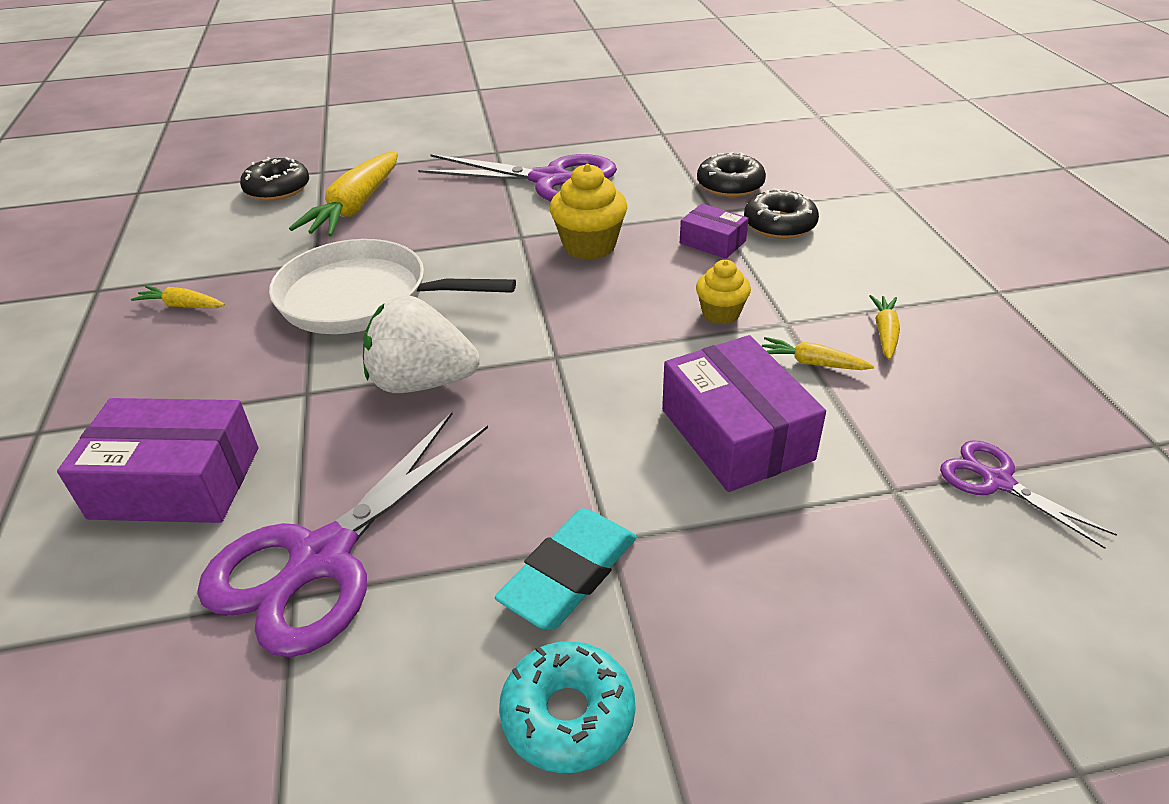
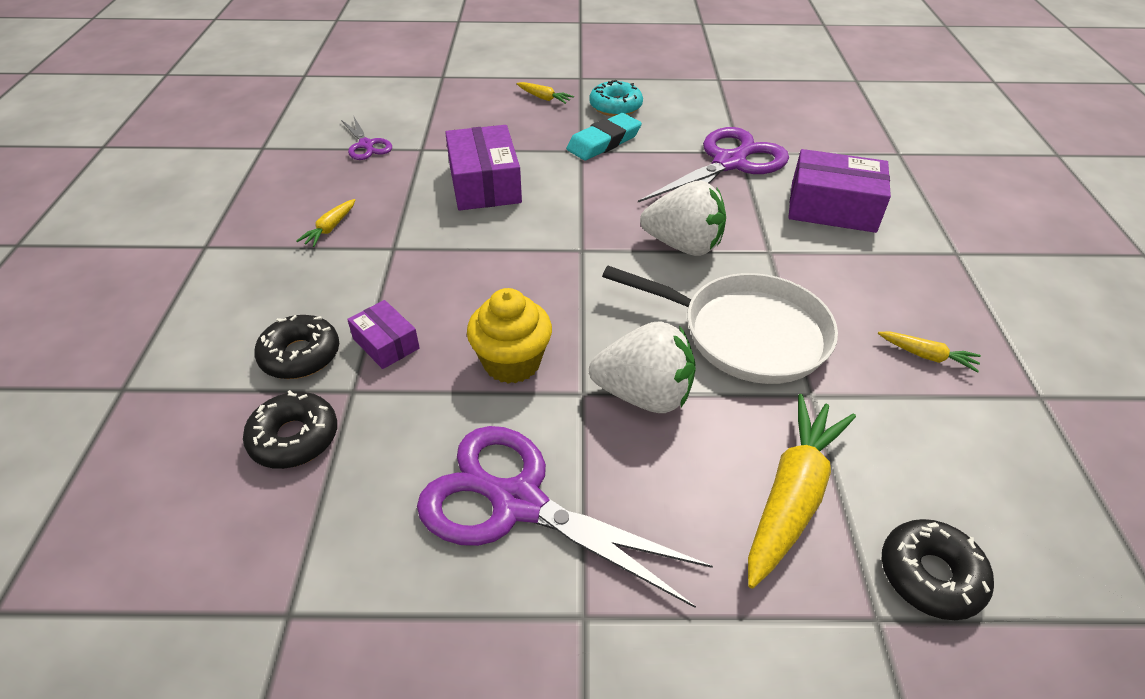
camera: 170 degrees left, 5 degrees up
(466, 242) = (644, 395): none -> white strawberry
(720, 313) = (436, 264): yellow cupcake -> none
(812, 363) = (402, 216): yellow carrot -> yellow carrot (544, 98)

